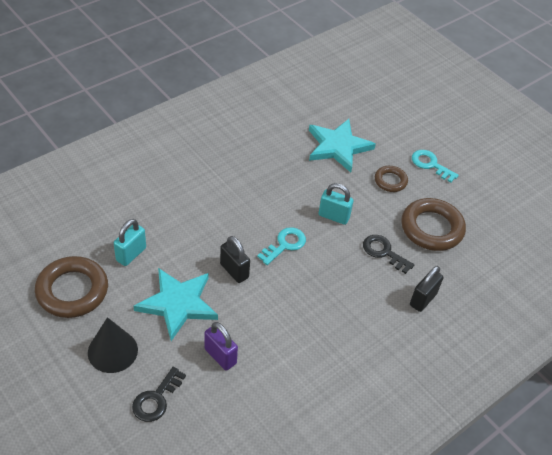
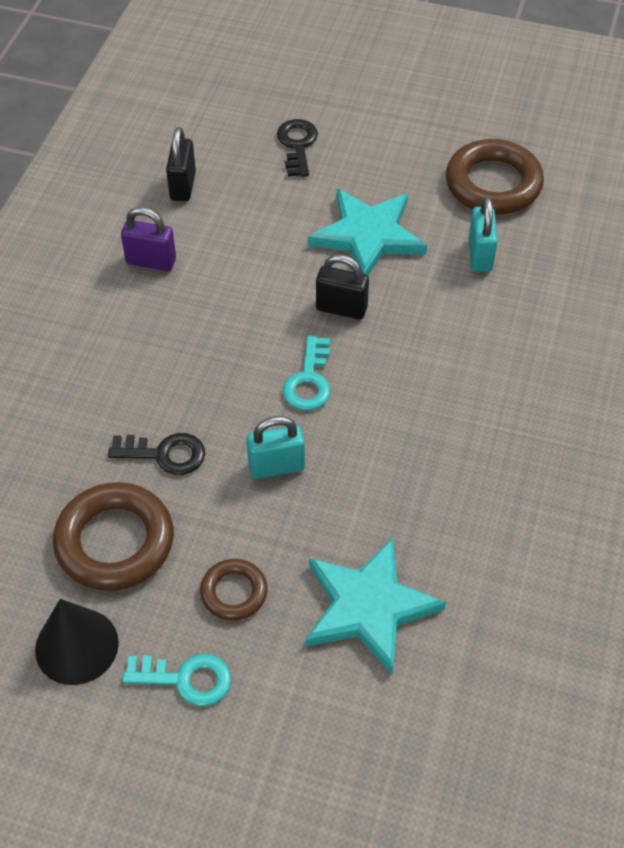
camera: 150 degrees right, 5 degrees up
(112, 351) = (385, 157): black cone -> black cone (76, 646)
(220, 356) = (270, 213): purple padlock -> purple padlock (151, 261)
(423, 299) = (69, 416): black padlock -> black padlock (183, 186)

